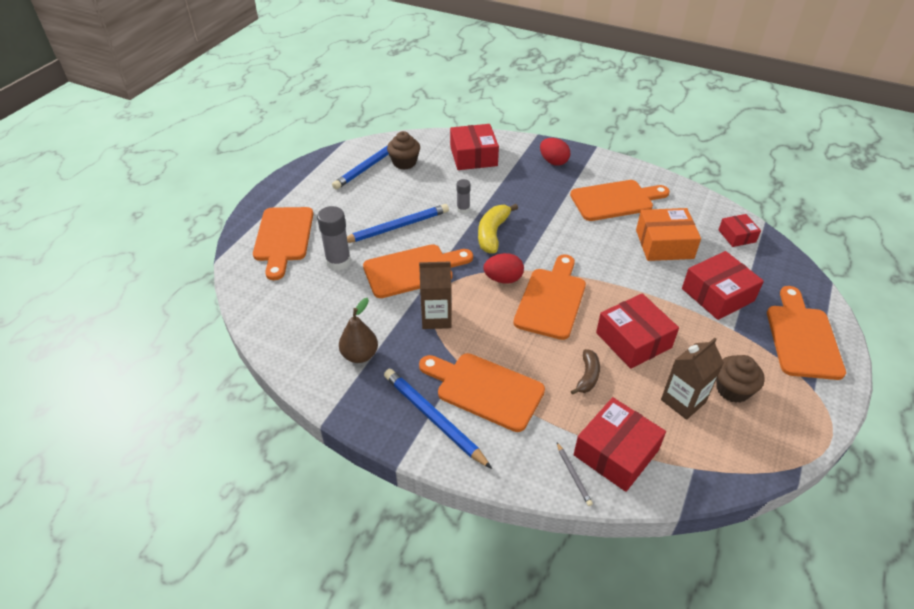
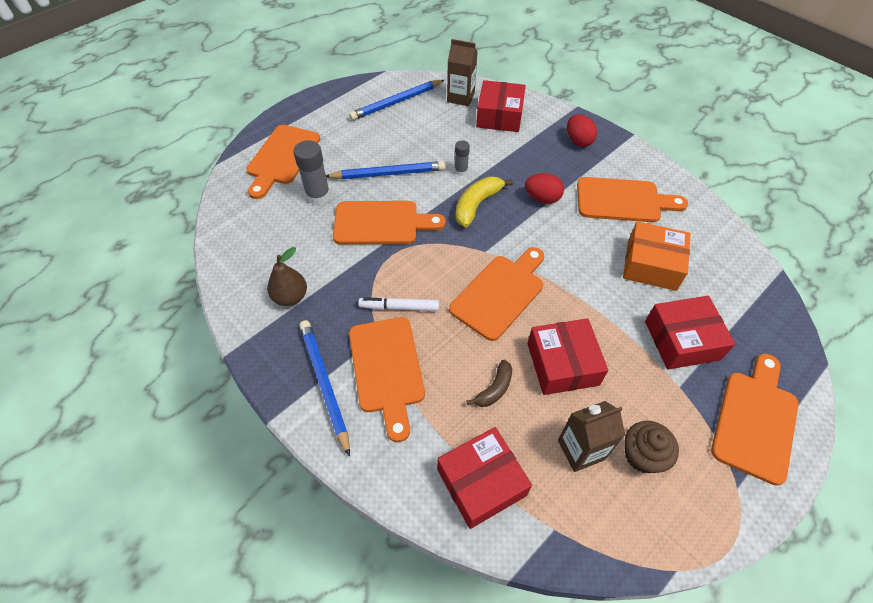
camera: 20 degrees right, 10 degrees up
(404, 162) = (429, 107): brown cupcake -> none
(436, 318) = (378, 280): brown carton -> brown carton (460, 97)
(468, 335) = (399, 307): none -> white marker
(485, 389) = (387, 369): orange cutting board -> orange cutting board turned 150 degrees counterclockwise
(503, 279) = (463, 257): red egg -> red egg (542, 198)
(573, 475) = (426, 491): grey pencil -> none
(737, 236) = (739, 277): red box -> none

